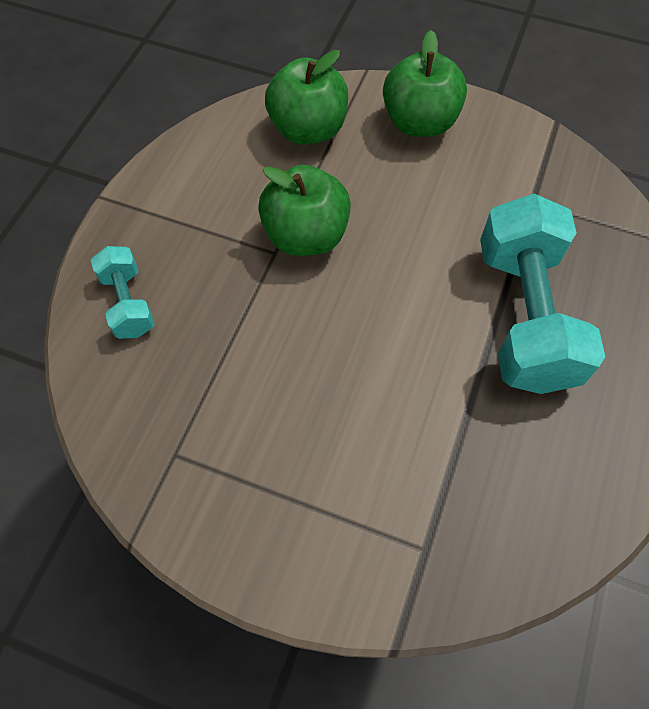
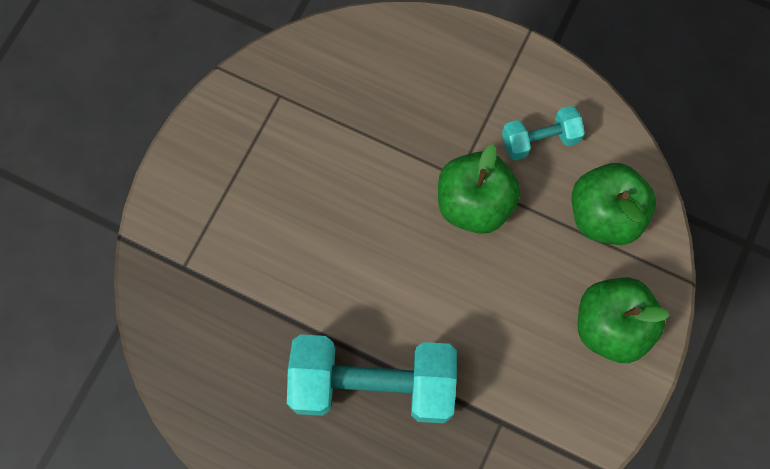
camera: 95 degrees right, 10 degrees up
(128, 303) = (415, 58): turquoise dumbbell -> turquoise dumbbell (540, 140)

